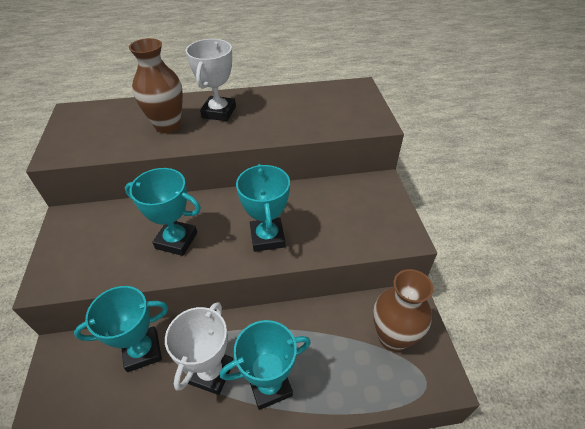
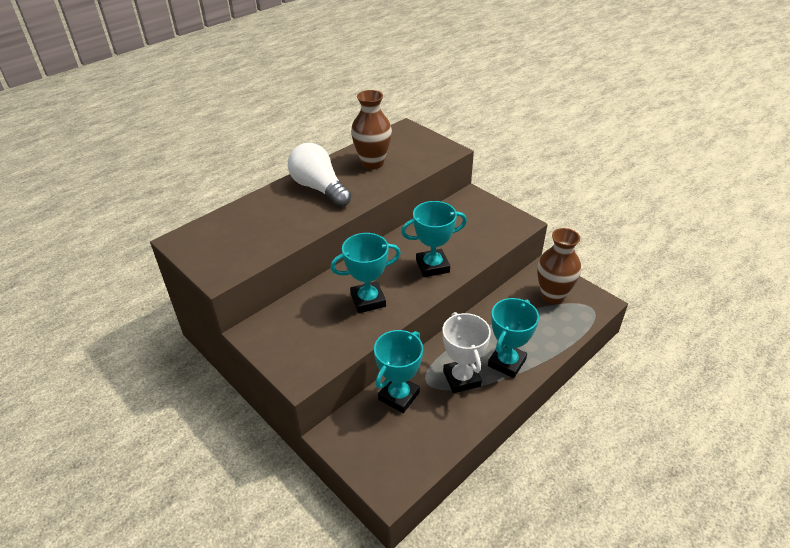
camera: 35 degrees left, 5 degrees down
(167, 126) = (289, 215): brown vase -> brown vase (372, 163)
(219, 112) = (319, 188): white trophy -> white light bulb
(267, 237) = (432, 266): turquoise trophy -> turquoise trophy turned 60 degrees counterclockwise

